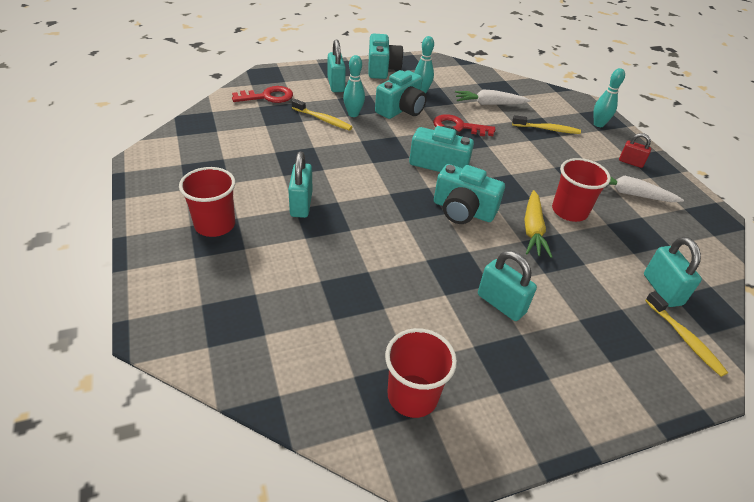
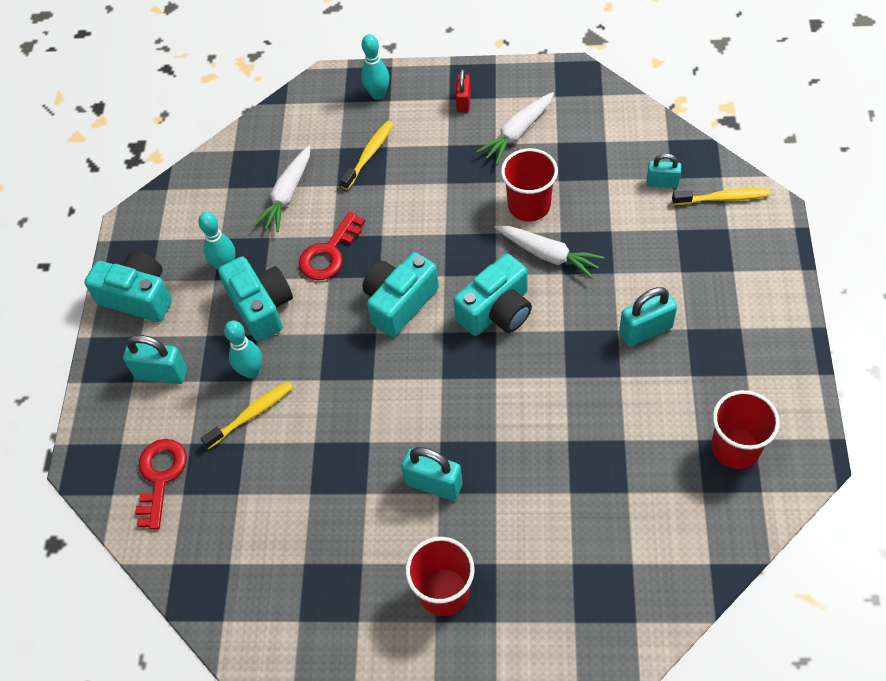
camera: 60 degrees left, 15 degrees up
(532, 230) = (548, 255): yellow carrot -> white carrot
(630, 162) = (463, 102): red padlock -> red padlock turned 45 degrees counterclockwise
(662, 289) = (662, 182): turquoise padlock -> turquoise padlock, size x0.65

